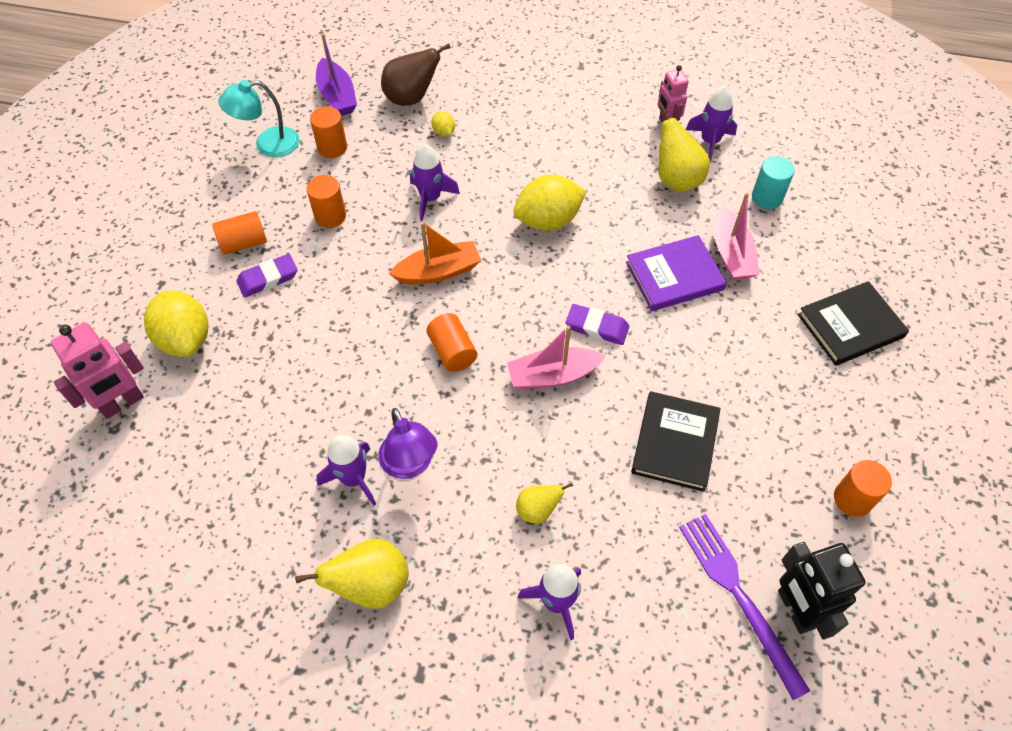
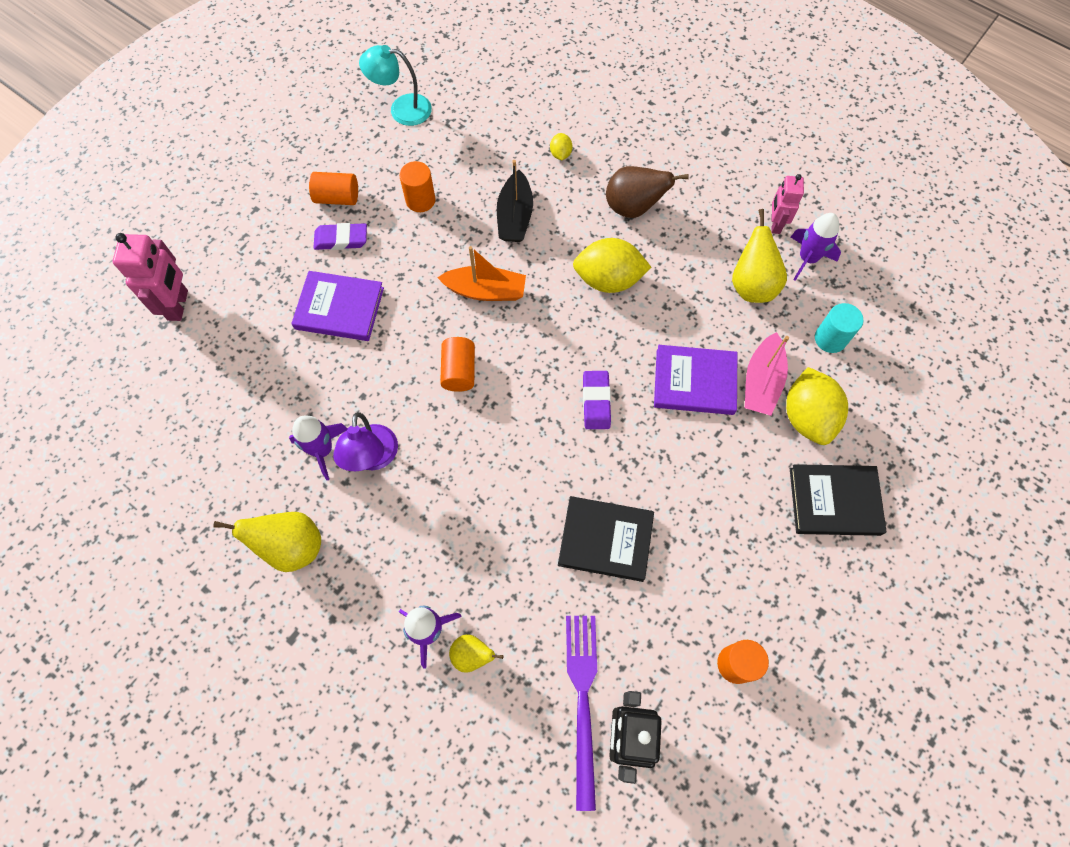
camera: 25 degrees right, 10 degrees up
(122, 403) = (178, 305): pink robot -> pink robot turned 75 degrees counterclockwise
(185, 339) = (251, 268): yellow lemon -> yellow lemon (807, 417)
(300, 341) = (339, 308): none -> purple book
(332, 147) = (455, 133): orange cylinder -> none
(337, 96) = (484, 82): purple boat -> none
(411, 98) = (549, 108): brown pear -> brown pear (633, 208)
(430, 198) = (515, 216): purple rocket -> black boat
(538, 510) = (455, 545): yellow pear -> yellow pear (472, 655)
(553, 375) = (533, 430): pink boat -> none
(597, 327) = (596, 401): purple eraser -> purple eraser turned 45 degrees clockwise
(675, 443) = (605, 540): black book -> black book turned 60 degrees clockwise

